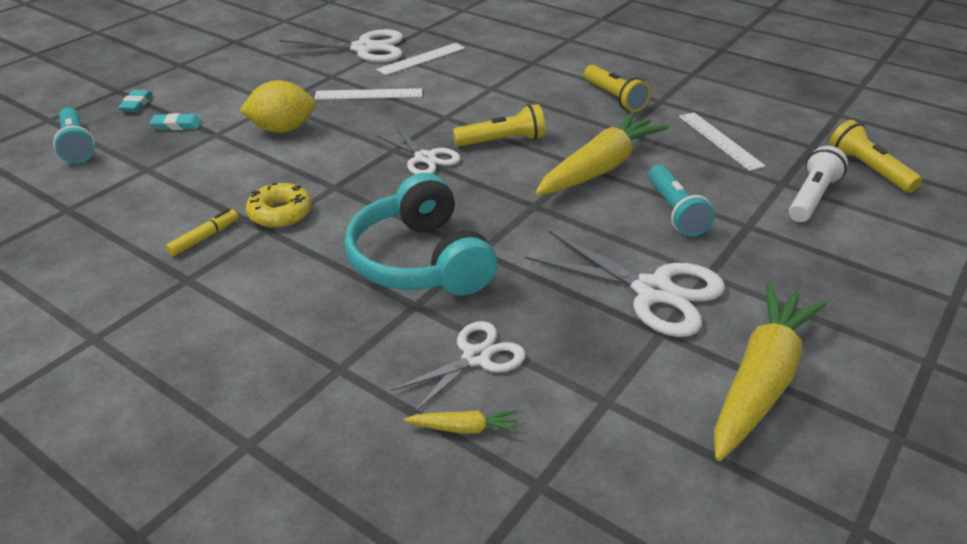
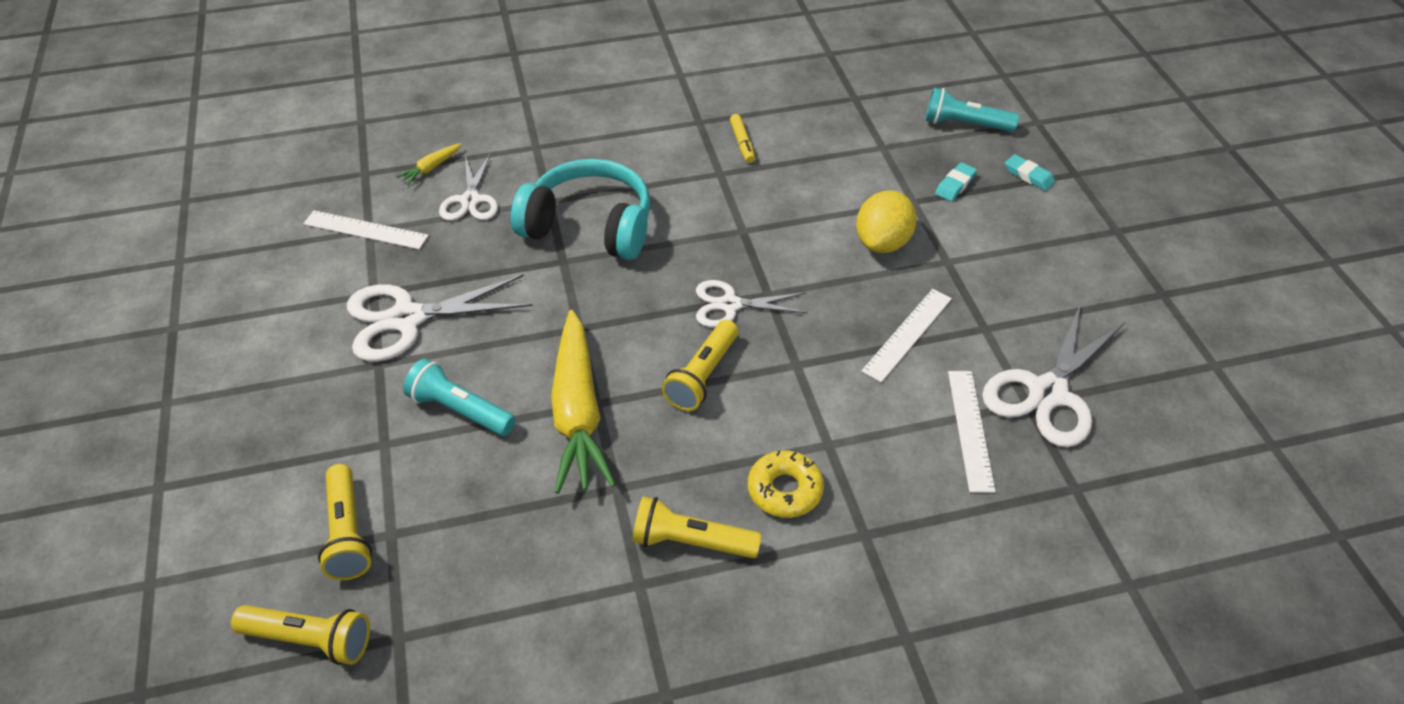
camera: 130 degrees right, 10 degrees up
(280, 213) = (734, 187): yellow donut -> yellow donut (785, 490)
(719, 140) = (506, 558): white ruler -> white ruler (365, 230)
(761, 380) = (282, 306): yellow carrot -> none
(811, 198) = (348, 533): white flashlight -> yellow flashlight

